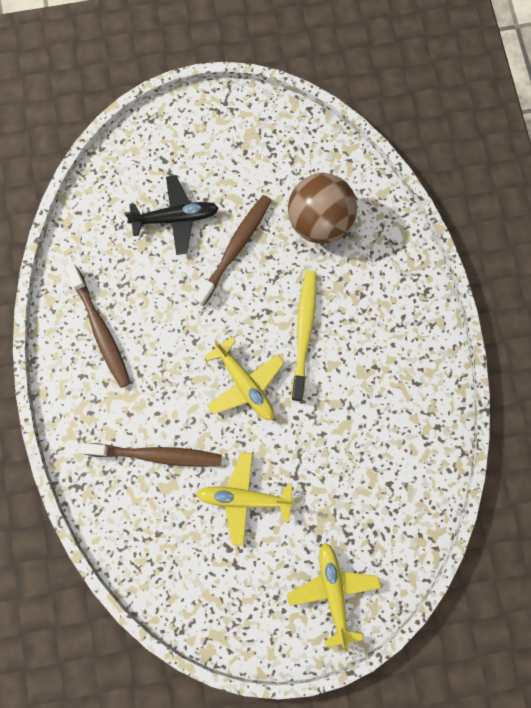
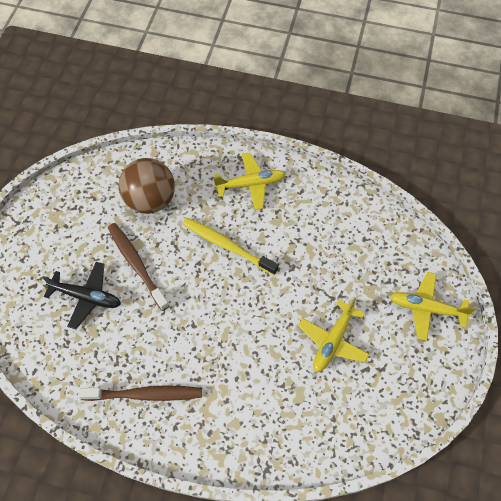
camera: 65 degrees left, 15 degrees down
(157, 455) = (270, 393): brown toothbrush -> none
(176, 218) = (86, 297): black plane -> black plane turned 90 degrees clockwise
(245, 384) = (245, 303): yellow plane -> yellow plane (251, 184)

